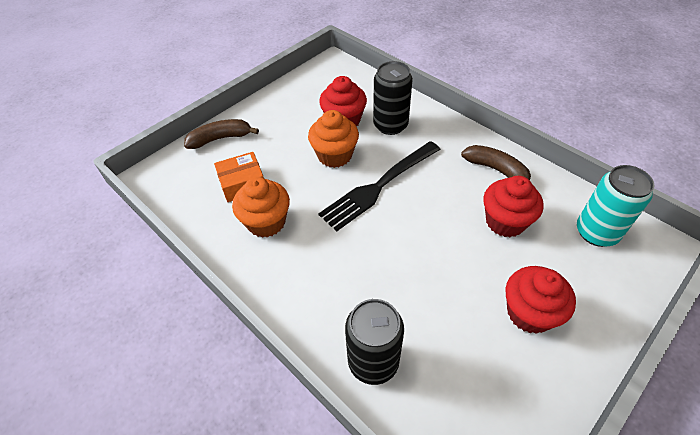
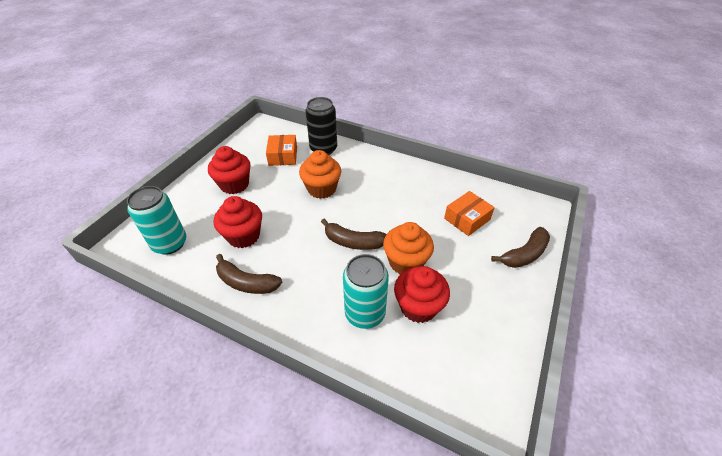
camera: 160 degrees right, 5 degrees down
(266, 222) = (426, 197): orange cupcake -> orange cupcake (322, 189)
(379, 186) = (353, 242): black fork -> brown banana
(390, 125) = (365, 313): black can -> turquoise can
(449, 363) = (283, 156): none -> orange box

